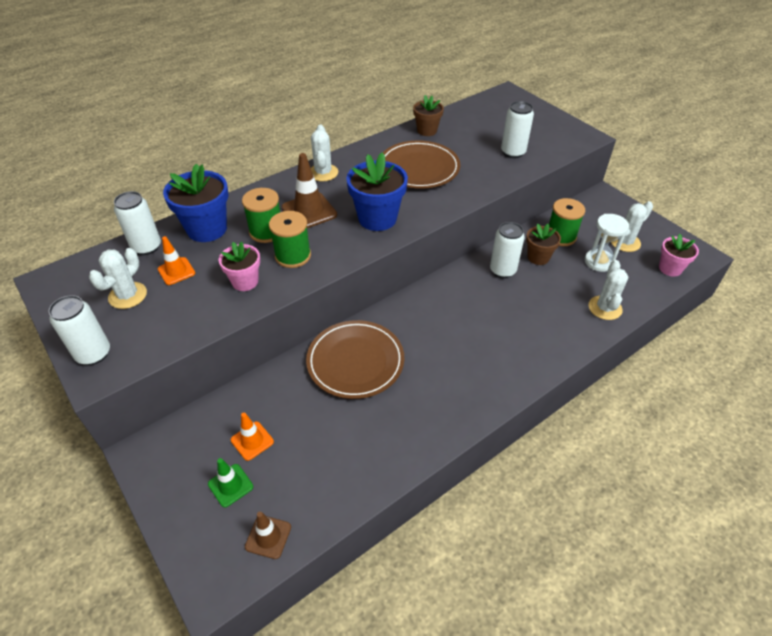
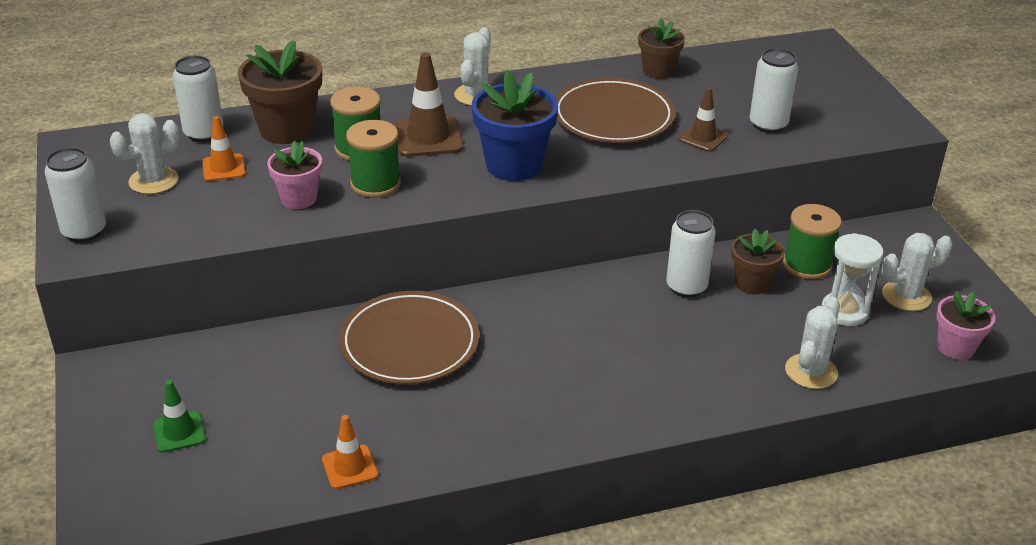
camera: 20 degrees right, 10 degrees down
(207, 229) = (287, 129): blue flower pot -> brown flower pot
(252, 441) = (230, 393): orange traffic cone -> orange traffic cone (349, 467)
(268, 537) = (193, 497): brown traffic cone -> brown traffic cone (703, 138)

